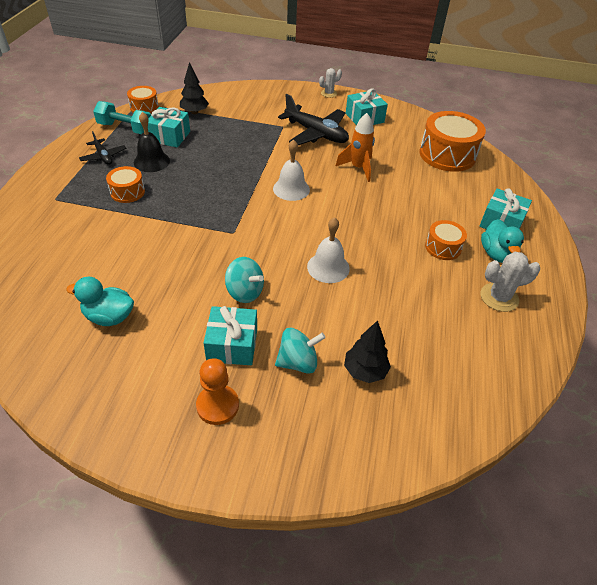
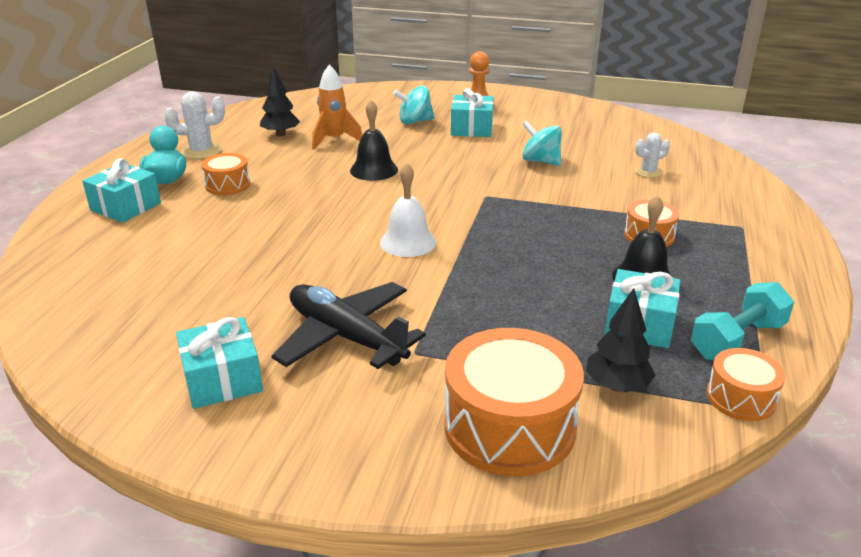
camera: 175 degrees left, 15 degrees down
(103, 156) = (729, 285): black plane -> none
(109, 317) = (589, 141): turquoise duck -> none
(125, 128) = (737, 340): turquoise dumbbell -> turquoise dumbbell turned 60 degrees counterclockwise
(245, 292) = (465, 154): turquoise spinning top -> turquoise spinning top (540, 161)
(328, 267) = (374, 170): white bell -> black bell
(329, 93) = (280, 462): white cactus -> white cactus (648, 172)
(358, 168) = (290, 272): orange rocket -> orange rocket (334, 140)
(365, 371) = (359, 118): black tree -> black tree (280, 134)
(447, 154) = (108, 298): orange drum -> orange drum (509, 426)

